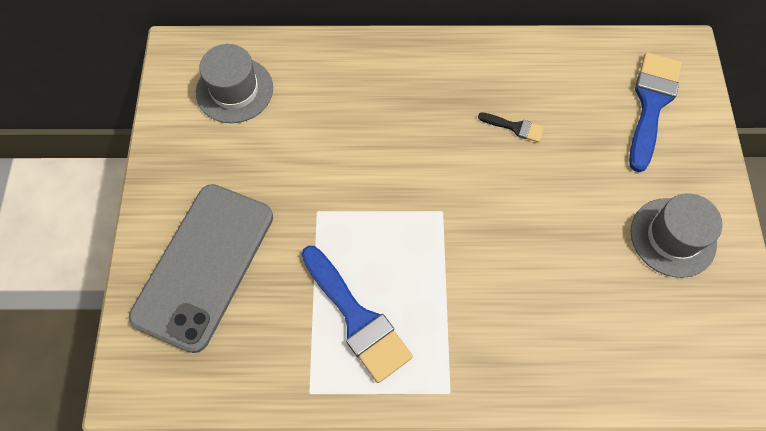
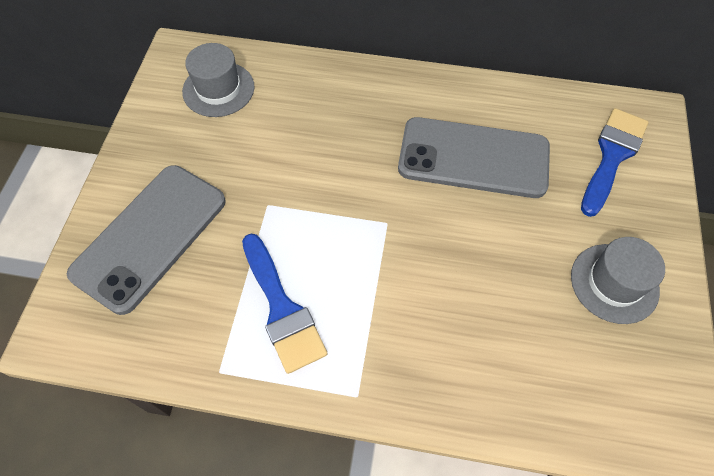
camera: 10 degrees right, 5 degrees down
(515, 127) = (473, 158): black brush -> grey phone

